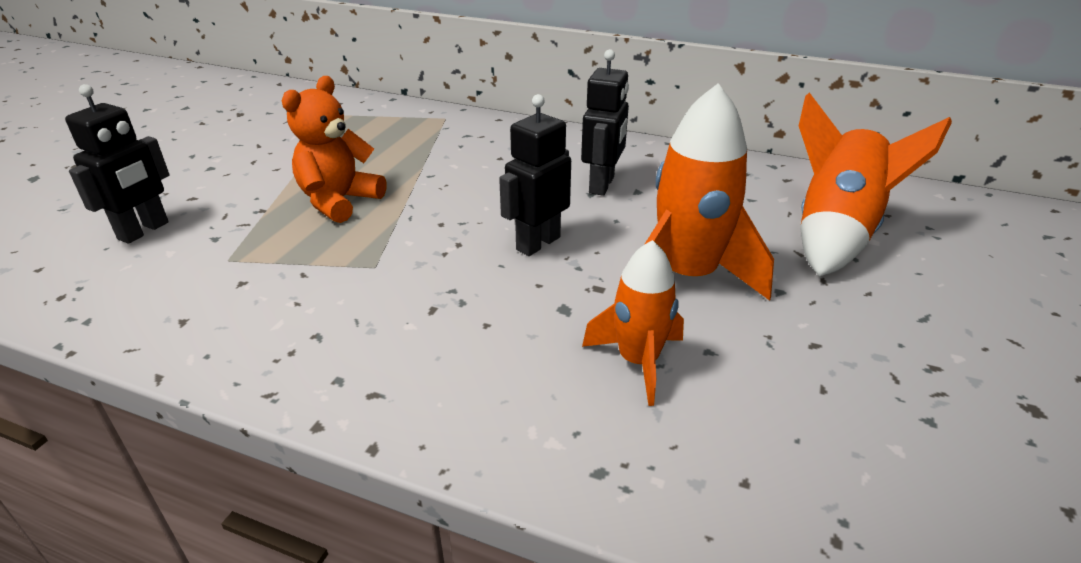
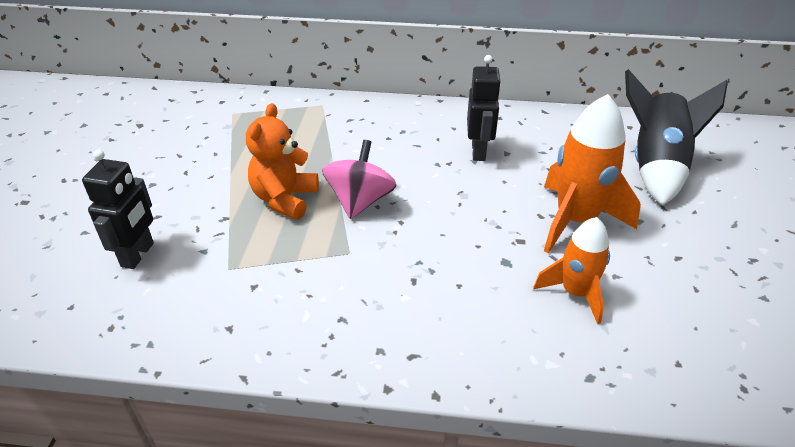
camera: 15 degrees left, 5 degrees up
(423, 216) = (360, 201): none -> pink spinning top
(537, 243) = (459, 211): black robot -> none
(835, 232) = (655, 166): orange rocket -> black rocket

